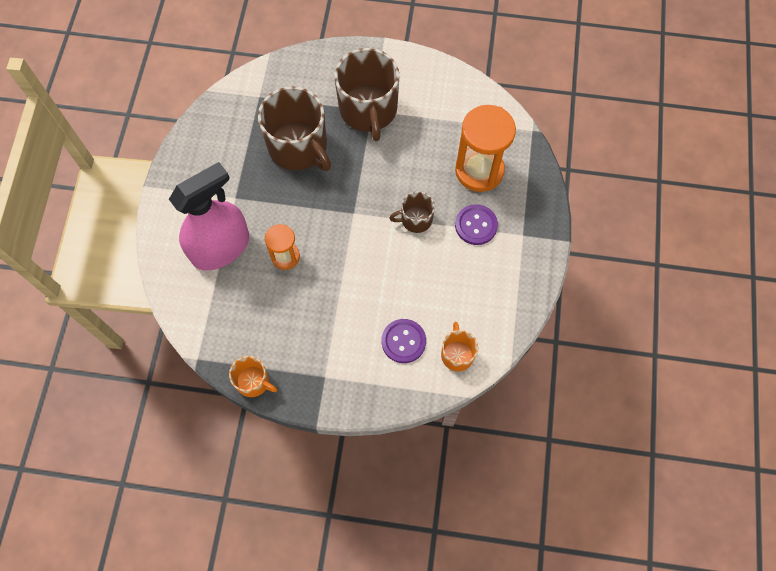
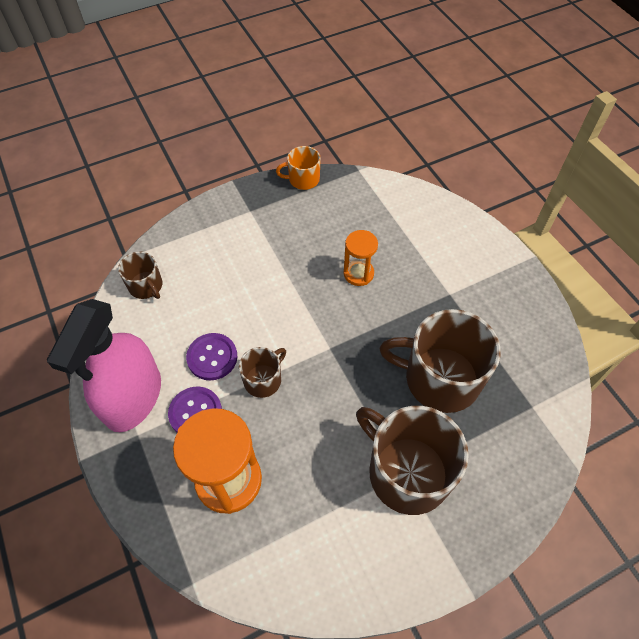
camera: 145 degrees right, 10 degrees down
(221, 248) = (419, 248): pink spray bottle -> pink spray bottle (133, 398)
(403, 341) = (201, 269): purple button -> purple button (212, 357)
(457, 354) = (146, 286): orange mug -> brown mug

